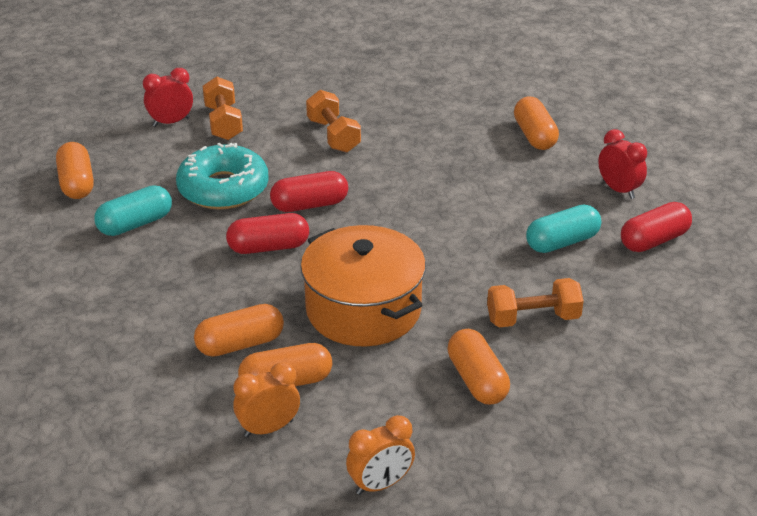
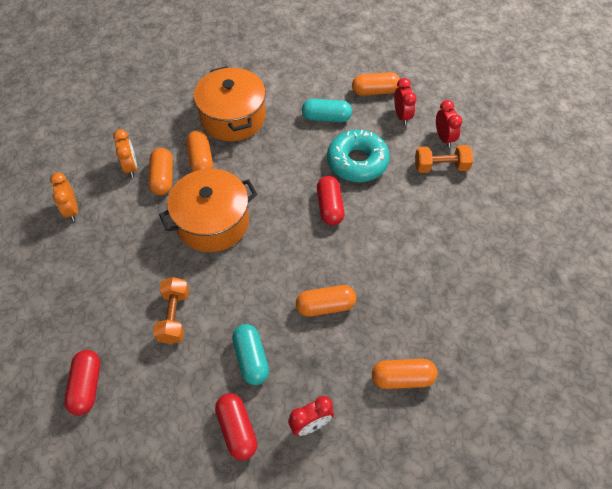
camera: 100 degrees right, 20 degrees up
(130, 157) = (402, 116): none -> red clock
(135, 224) = (326, 118): turquoise capsule -> turquoise capsule turned 60 degrees counterclockwise
(138, 323) = (233, 117): none -> orange pot
(268, 247) = (288, 180): red capsule -> red capsule (87, 386)
(333, 135) = (417, 231): orange dumbbell -> none
(477, 380) = (130, 271): orange capsule -> orange capsule (325, 306)

